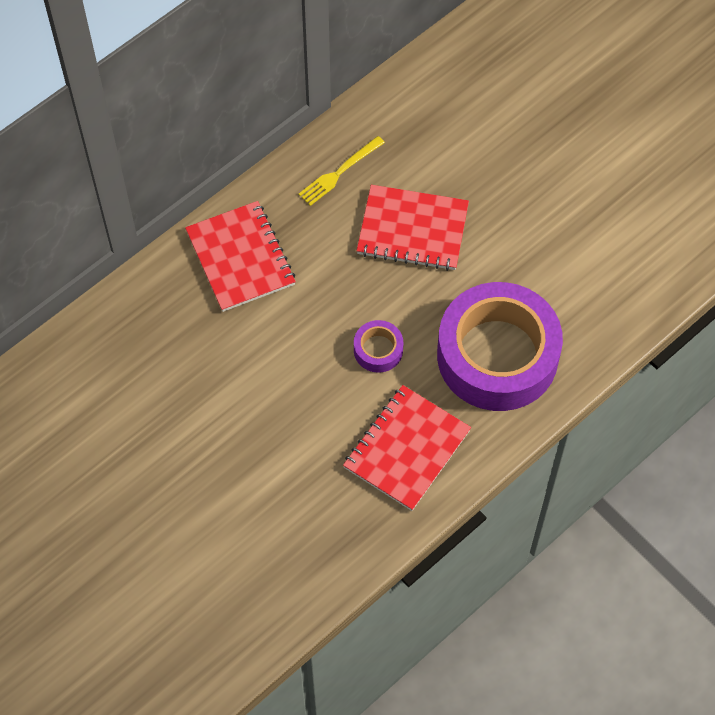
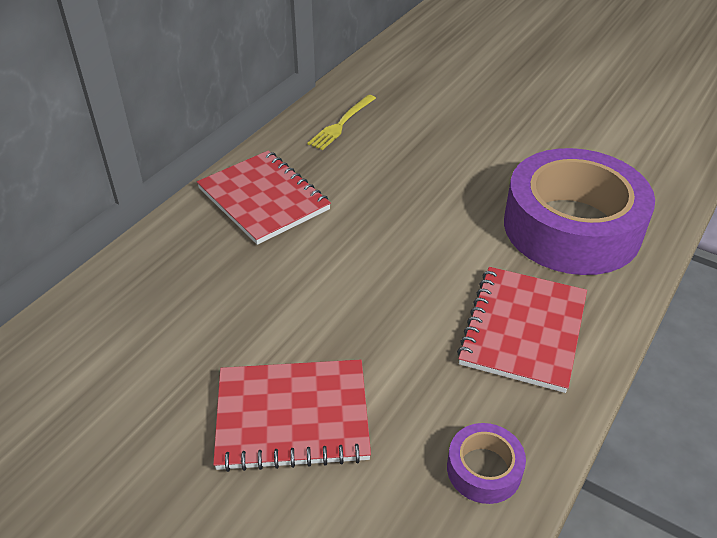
camera: 15 degrees left, 20 degrees down
(378, 350) = (444, 246): purple tape -> purple tape (484, 469)
(412, 229) = (431, 150): red notebook -> red notebook (292, 416)

